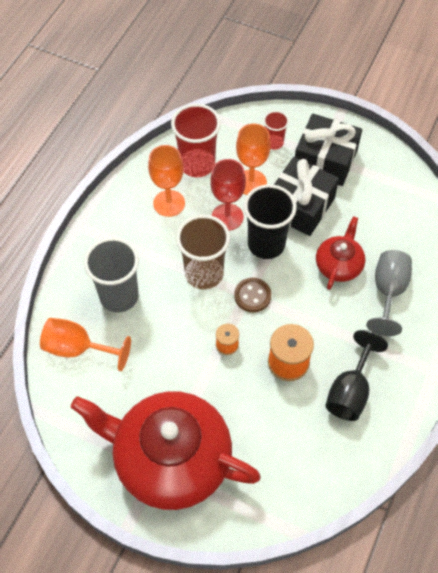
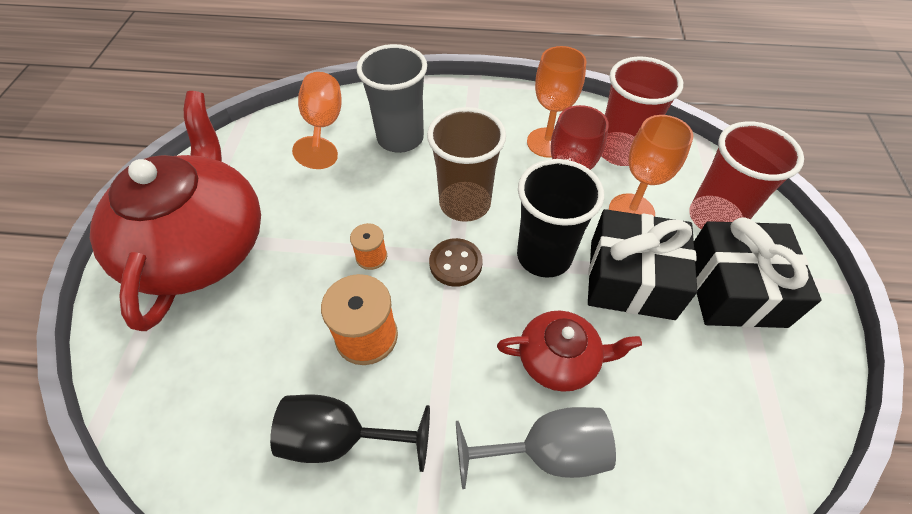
camera: 70 degrees right, 5 degrees down
(274, 143) = (714, 218): red cup -> red cup, size x1.84

